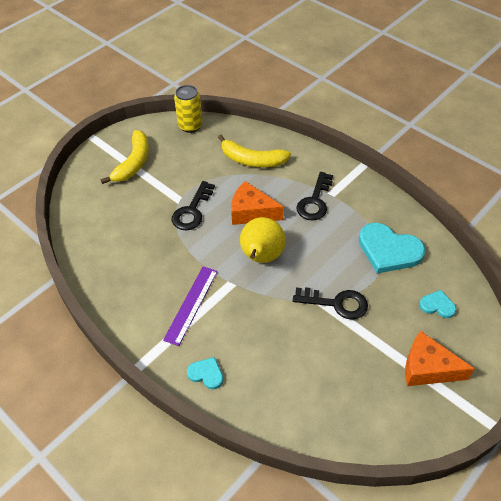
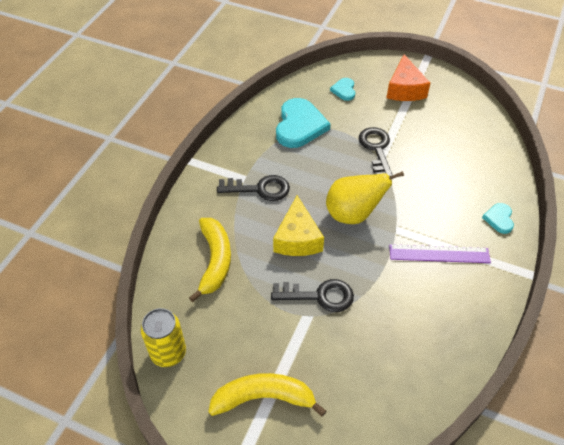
camera: 110 degrees left, 0 degrees up
(251, 212) = (297, 238): orange cheese -> yellow cheese

